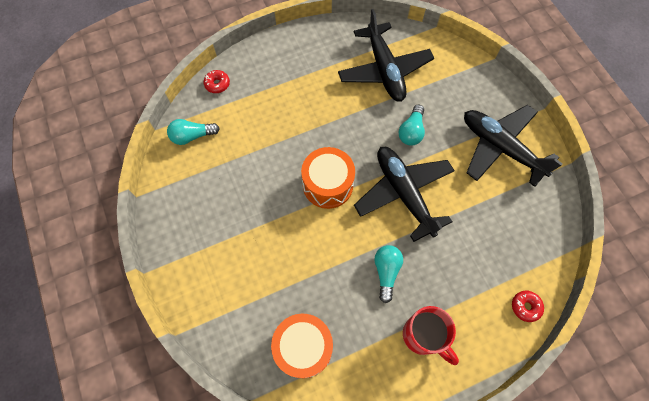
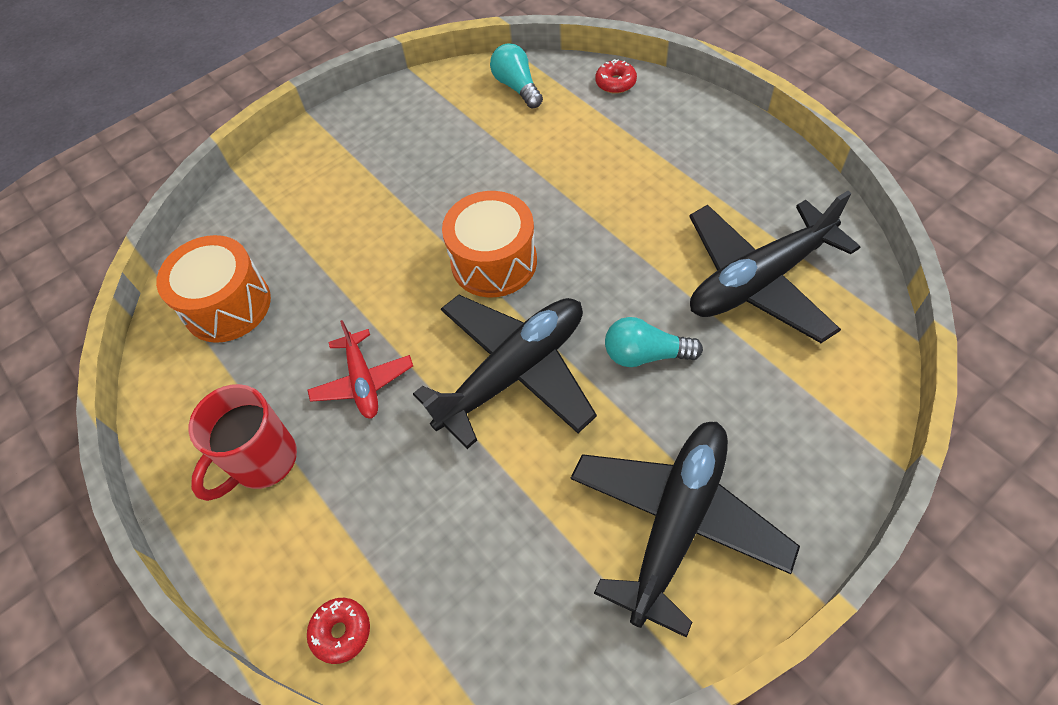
camera: 80 degrees right, 10 degrees down
(386, 272) = (363, 381): turquoise light bulb -> red plane

